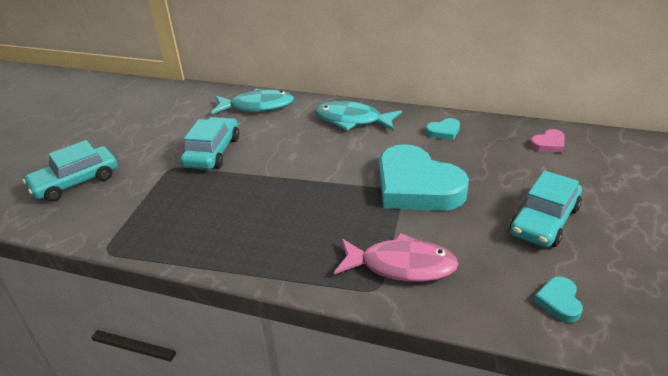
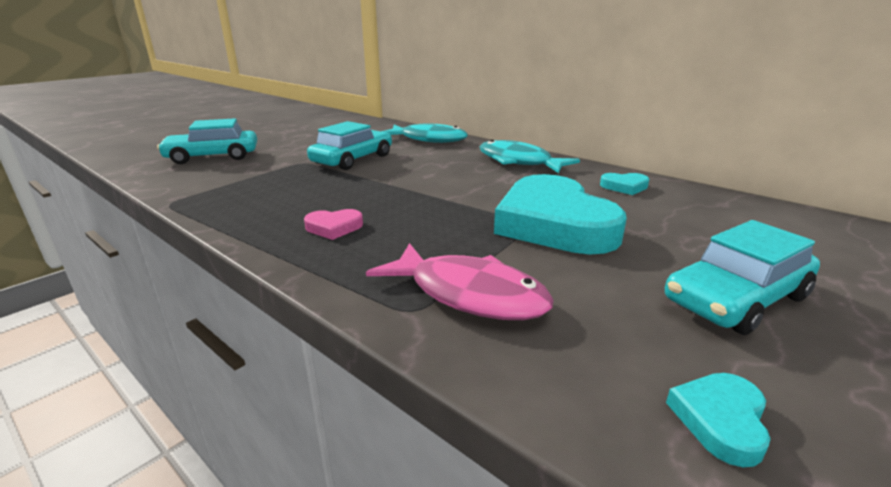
camera: 20 degrees right, 10 degrees down
(548, 144) = (776, 221): pink heart -> pink heart (334, 227)

